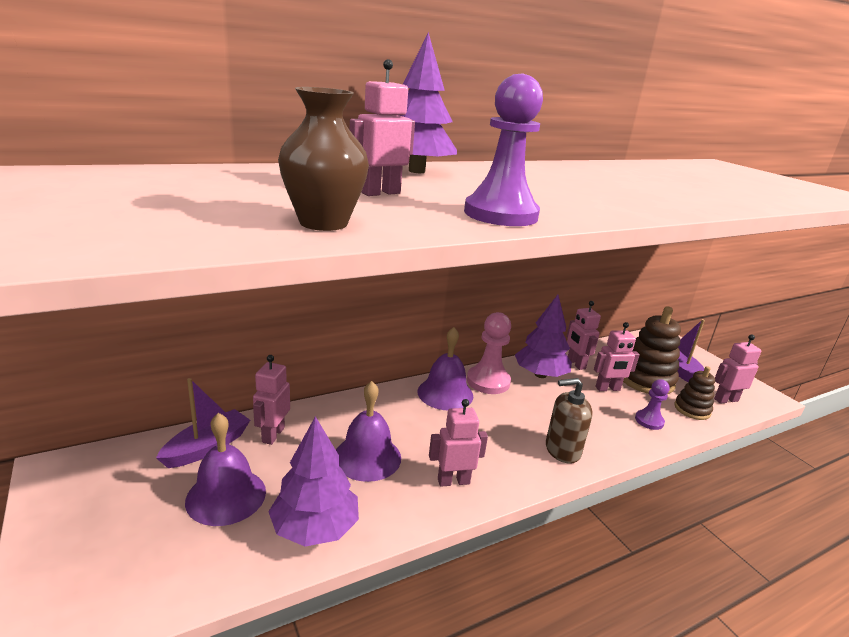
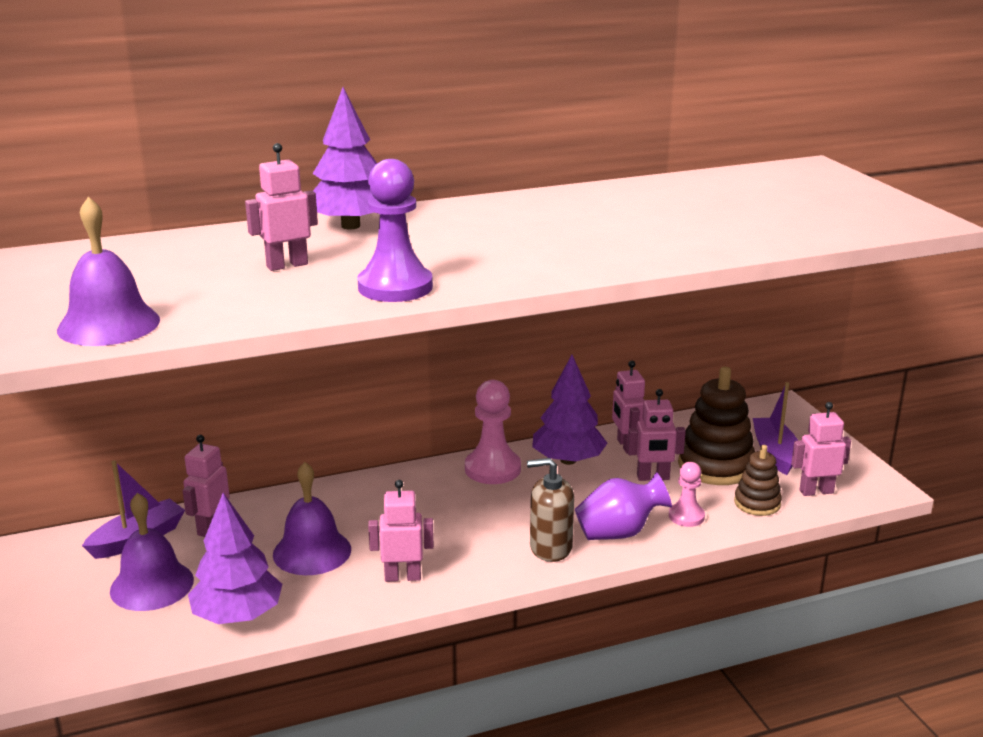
camera: 10 degrees right, 0 degrees up
(323, 223) = (209, 309): brown vase -> none
(445, 393) = (430, 483): purple bell -> purple bell (108, 324)
(608, 435) = (619, 533): none -> purple vase
(649, 421) = (686, 516): purple pawn -> pink pawn

